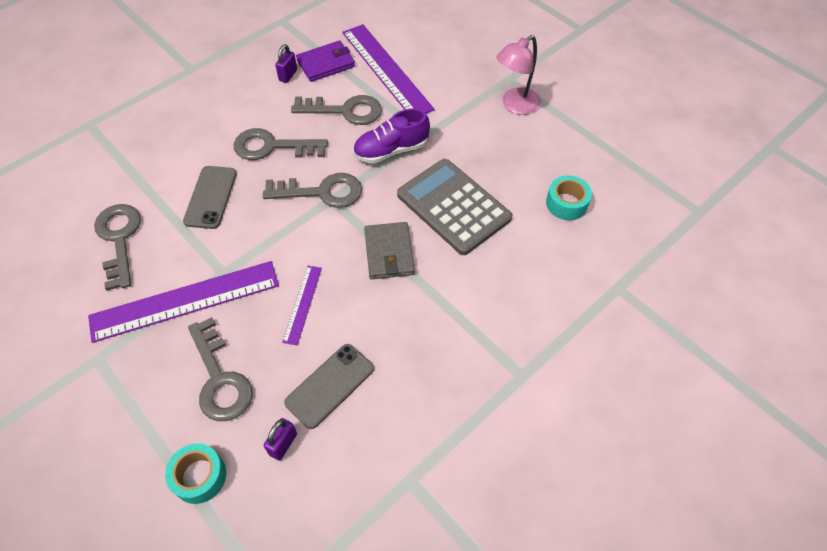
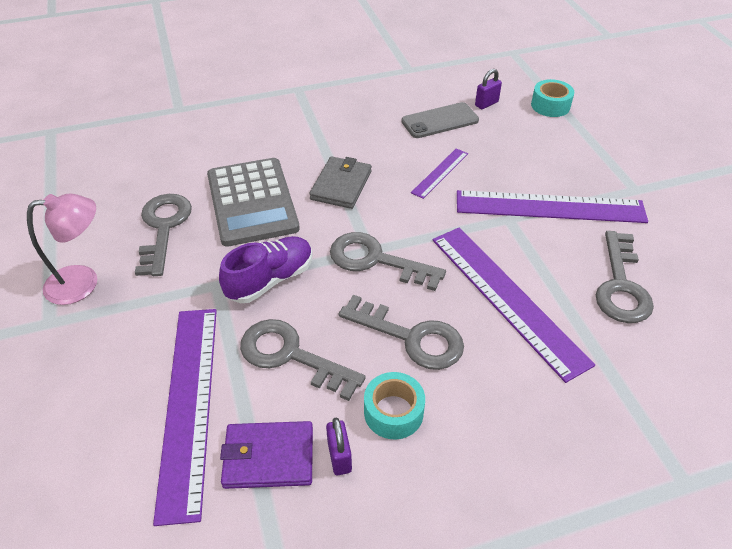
camera: 155 degrees left, 10 degrees down
(210, 197) = (507, 298): grey phone -> purple ruler
(220, 378) = (526, 148): grey key -> grey key (163, 228)
(288, 75) = (339, 457): purple padlock -> purple padlock turned 60 degrees counterclockwise
(391, 150) = (270, 280): purple shoe -> purple shoe turned 45 degrees counterclockwise
(566, 203) = (148, 171): turquoise tape -> turquoise tape (393, 412)

